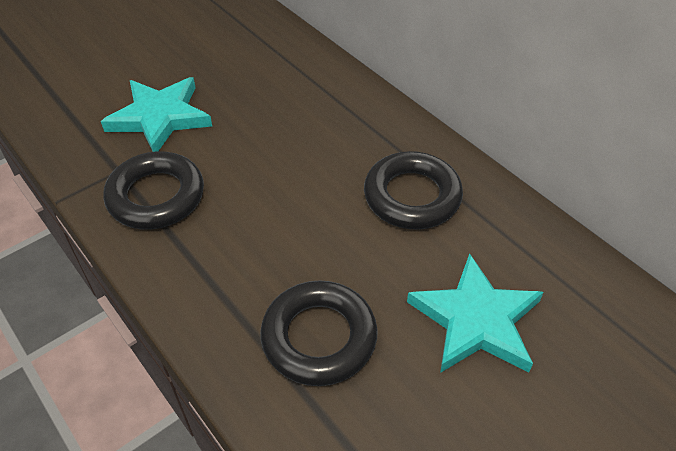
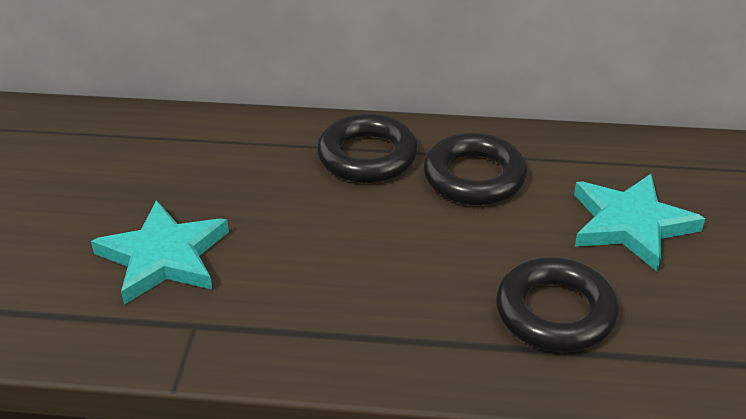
camera: 45 degrees left, 10 degrees down
(156, 196) = (268, 317): black ring -> black ring (367, 156)

